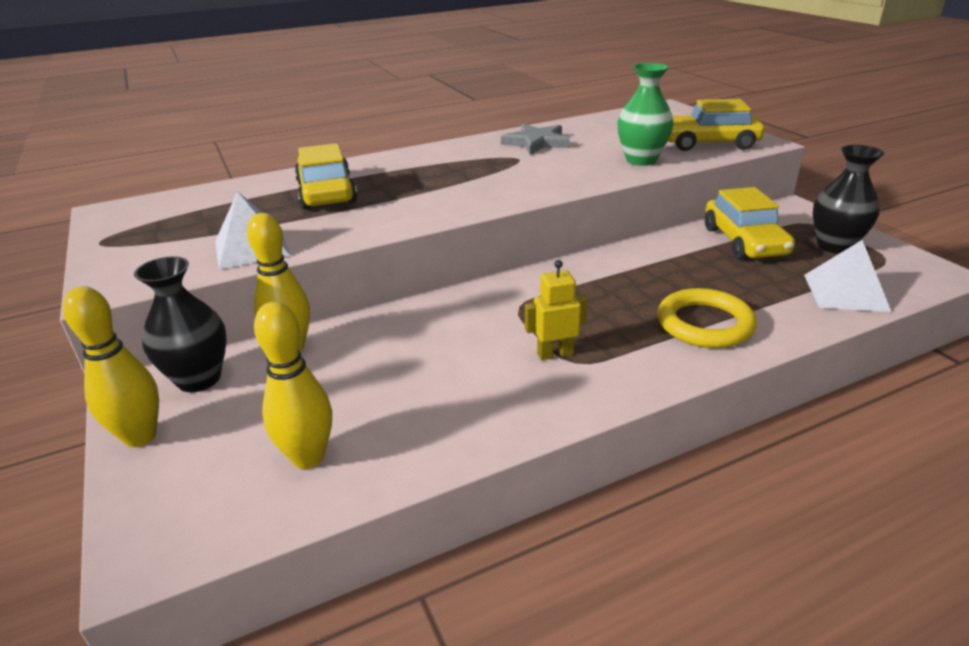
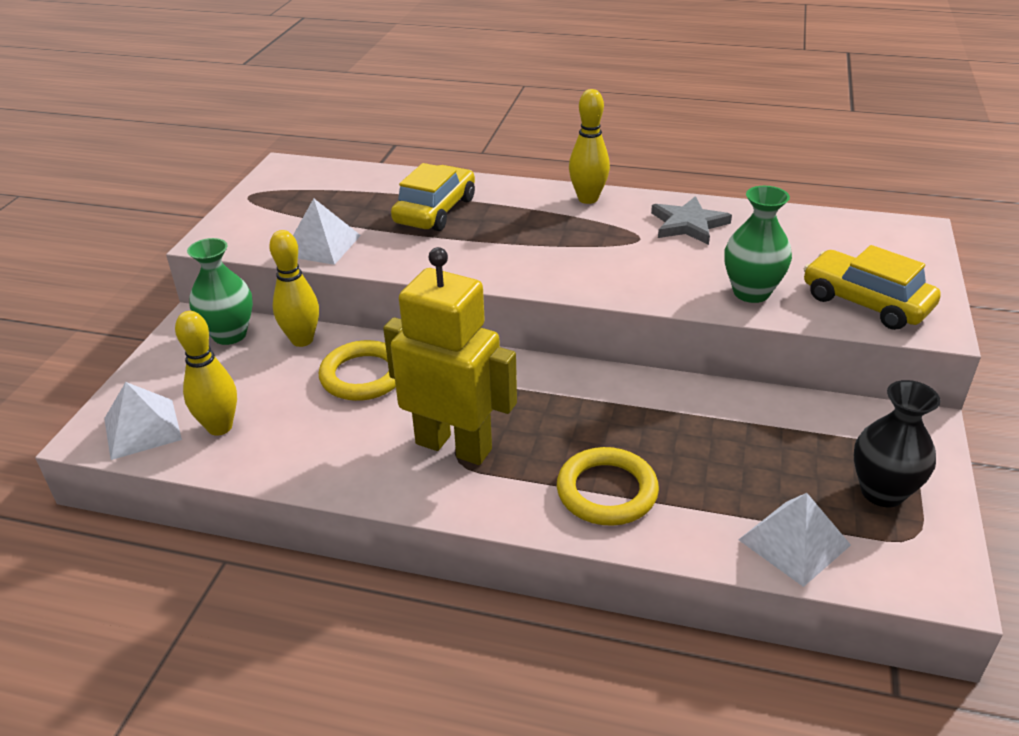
camera: 40 degrees right, 5 degrees up
(140, 437) = (162, 359): yellow bowling pin -> yellow bowling pin (588, 199)
(199, 379) = (229, 335): black vase -> green vase
(209, 510) = (142, 428): none -> white pyramid
(396, 346) = (363, 376): none -> yellow ring
(555, 354) = (454, 446): yellow robot -> yellow robot, size x2.26
(744, 242) = (790, 435): yellow car -> none

